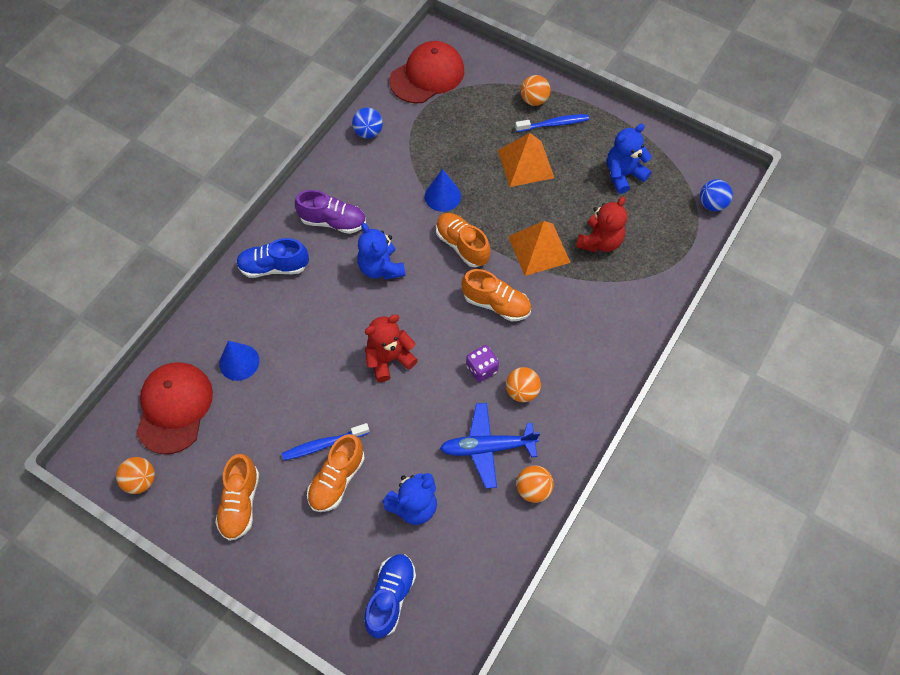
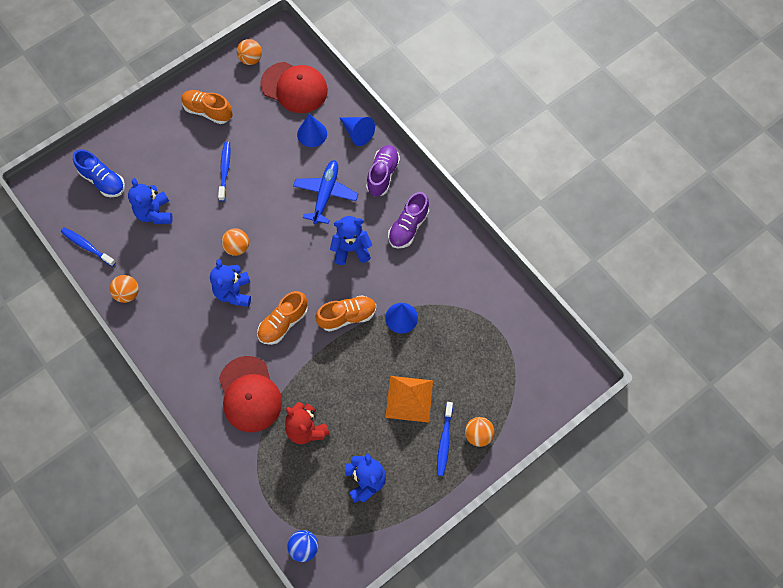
camera: 110 degrees right, 5 degrees up
(223, 312) = (357, 133): none -> blue cone
(274, 267) = (382, 175): blue shoe -> purple shoe
(337, 479) = (196, 171): orange shoe -> none
(368, 132) = (490, 280): blue ball -> none
(389, 359) = (271, 231): red teddy bear -> none
(427, 75) = (539, 349): red cap -> red cap (249, 394)
(481, 368) = (234, 292): purple dice -> blue teddy bear
(487, 447) = (172, 274): blue plane -> blue plane (325, 194)
(492, 571) = (87, 246): none -> blue toothbrush
(522, 391) = (203, 314): orange ball -> orange ball (237, 247)
(539, 249) = (319, 375): orange pyramid -> none

